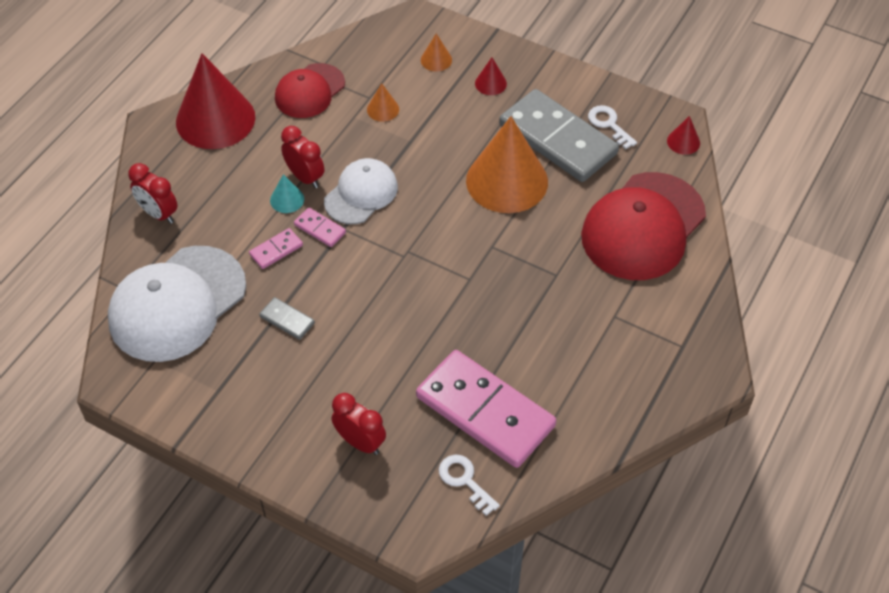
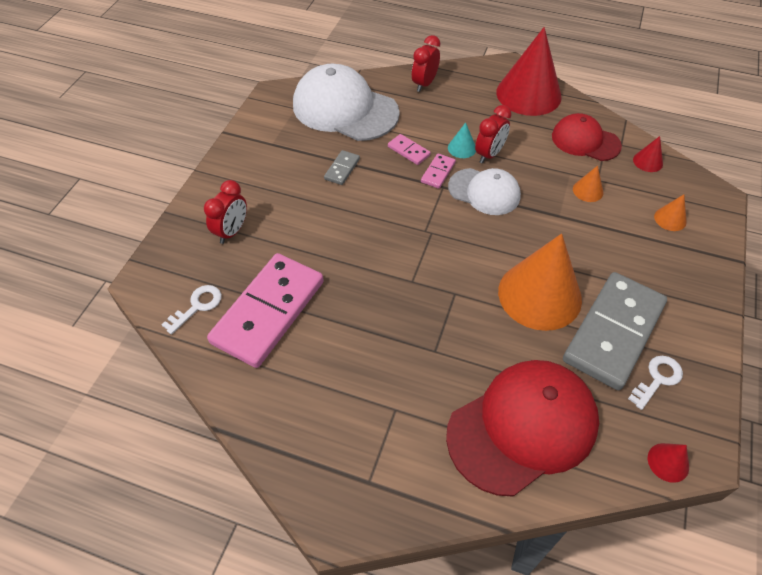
camera: 80 degrees right, 0 degrees up
(490, 83) = (662, 265): red cone -> red cone (648, 161)
(643, 226) = (522, 427): red cap -> red cap turned 120 degrees clockwise

